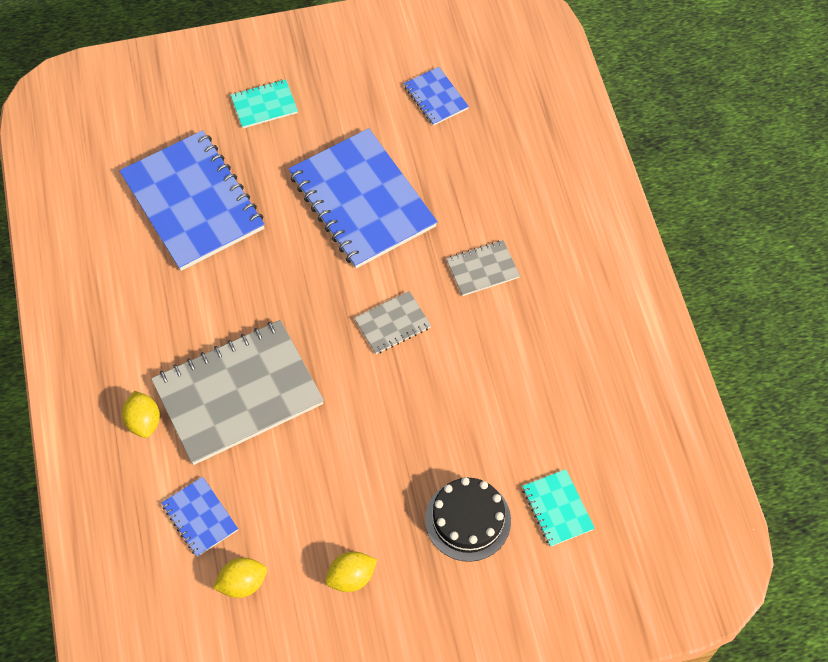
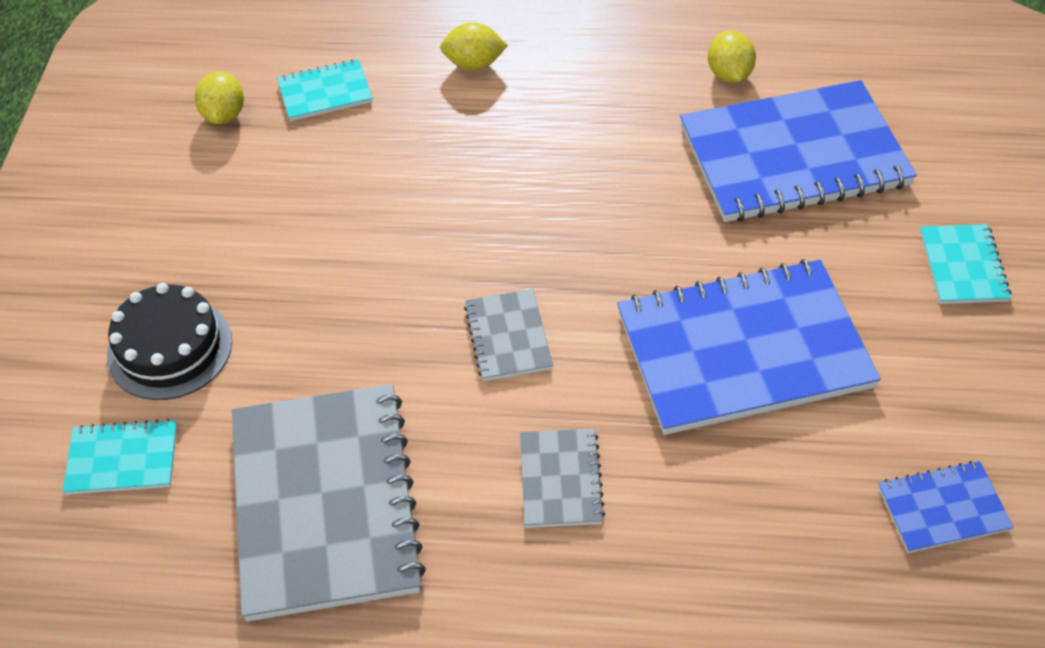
camera: 110 degrees right, 10 degrees down
(200, 517) = (325, 92): blue notebook -> turquoise notebook
(238, 394) = (472, 152): grey notebook -> grey notebook (324, 503)
(351, 577) = (170, 211): yellow lemon -> yellow lemon (729, 74)

